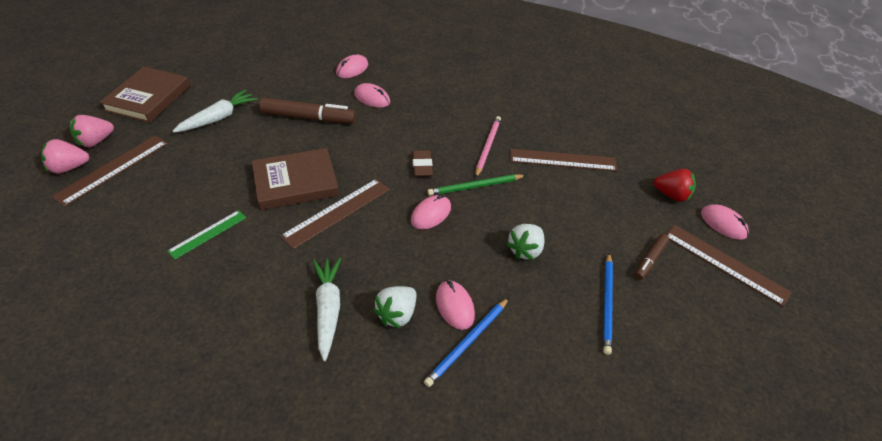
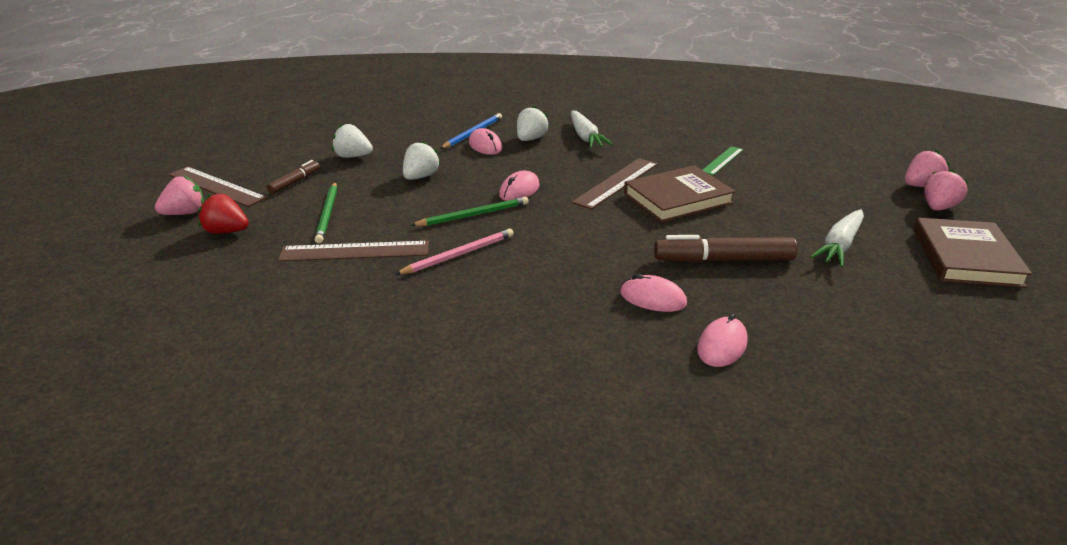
camera: 175 degrees right, 15 degrees down
(113, 169) = (877, 189): brown ruler -> none
(422, 166) = (542, 226): brown eraser -> none
(487, 147) = (459, 254): pink pencil -> pink pencil turned 135 degrees counterclockwise
(598, 205) = (327, 214): none -> green pencil
(607, 304) = (353, 156): blue pencil -> white strawberry
(723, 224) = (185, 213): pink mouse -> pink strawberry

